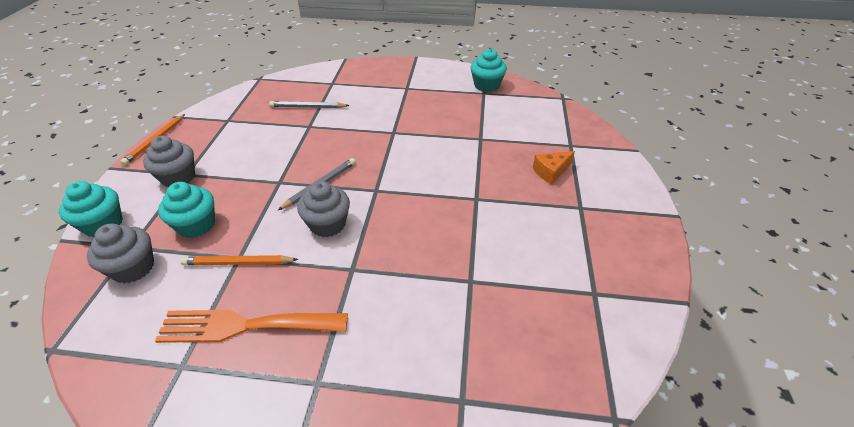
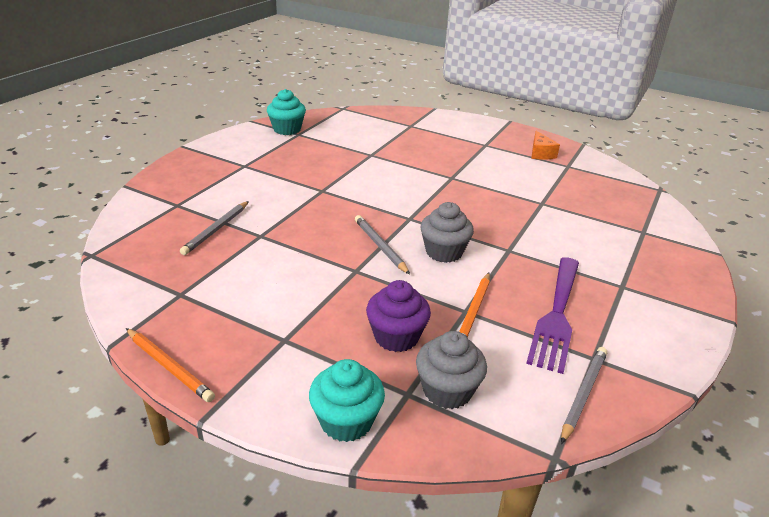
camera: 70 degrees left, 10 degrees down
(128, 362) = (583, 394): none -> grey pencil
(178, 177) = (286, 347): grey cupcake -> none
(196, 225) = (396, 337): turquoise cupcake -> purple cupcake
(245, 325) = (556, 316): orange fork -> purple fork
(551, 172) = (438, 142): orange cheese -> orange cheese (540, 153)

